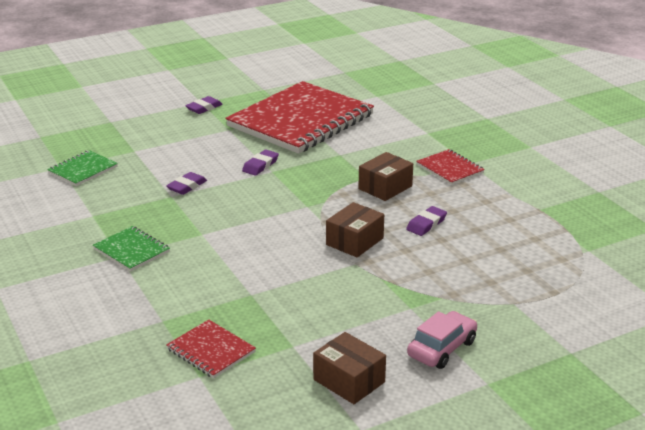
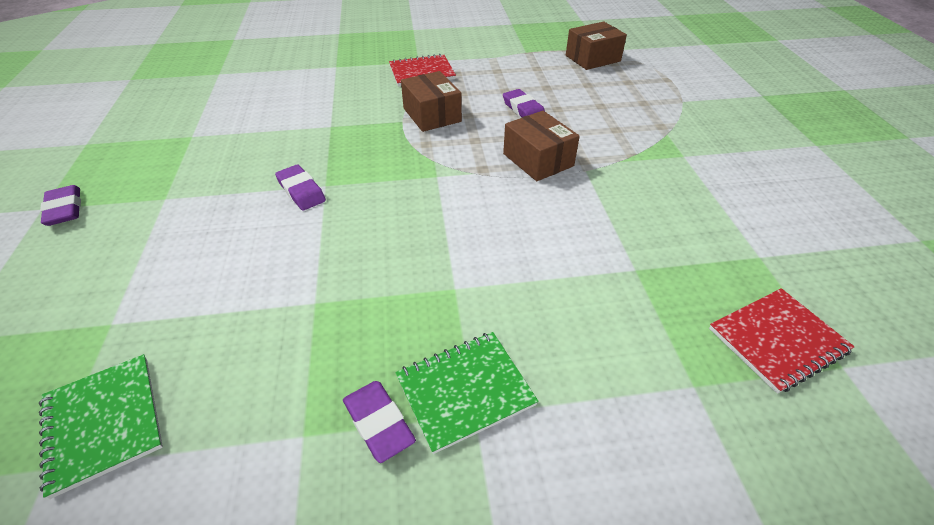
camera: 70 degrees left, 15 degrees up
(187, 186) = (299, 277): purple eraser -> purple eraser (378, 423)
(300, 121) = (214, 134): red notebook -> none
(349, 381) = (829, 228): brown box -> brown box (592, 58)
(442, 348) = (760, 155): pink car -> none

